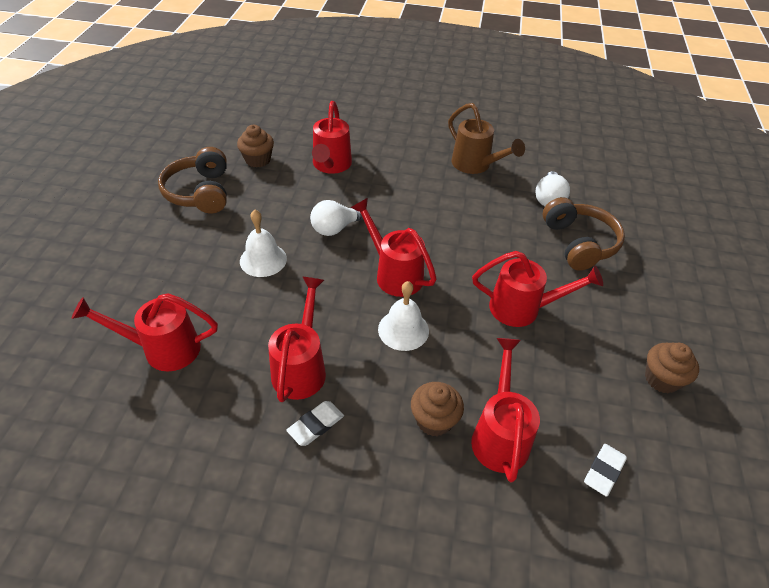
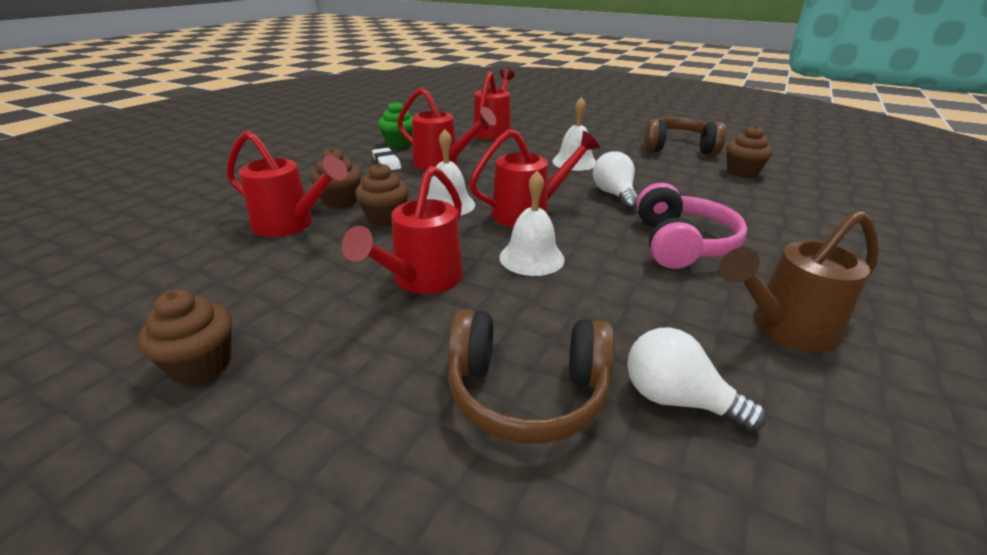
camera: 110 degrees right, 15 degrees down
(240, 441) = (399, 144): none -> green cupcake
(331, 165) = (742, 206): red watering can -> none
(404, 195) = (681, 244): none -> pink headphones
(450, 366) = (385, 218): none -> brown cupcake
(462, 260) = (531, 258): none -> white bell
(604, 471) = (183, 267): white eraser -> none

